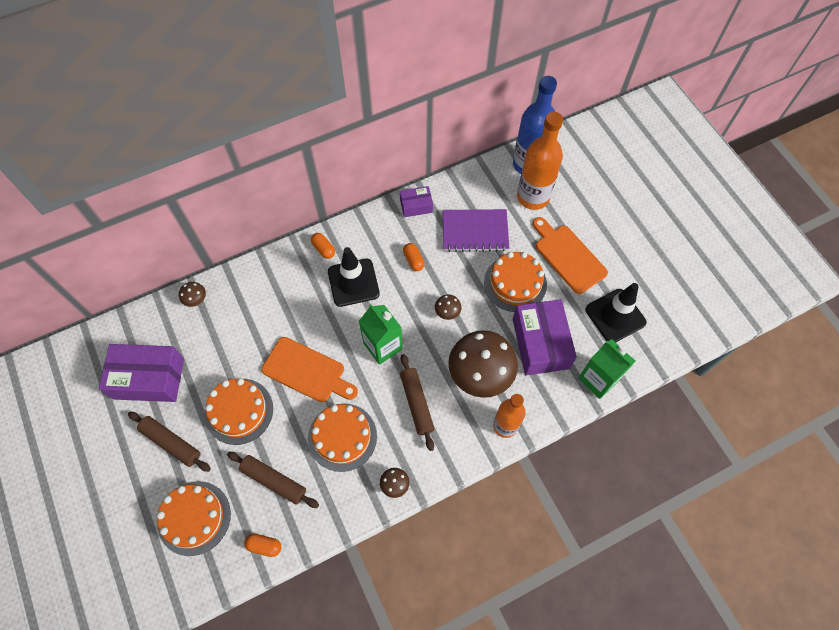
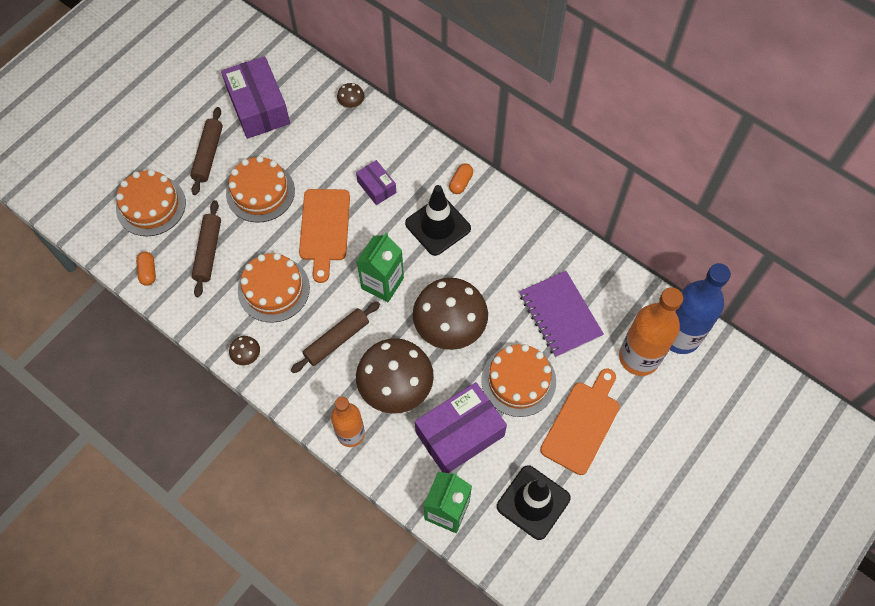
camera: 65 degrees right, 0 degrees up
(413, 260) = (492, 270): orange capsule -> none
(416, 206) = (559, 244): purple box -> purple box (376, 187)
(447, 312) = (449, 327): brown mushroom -> brown mushroom, size x2.43

